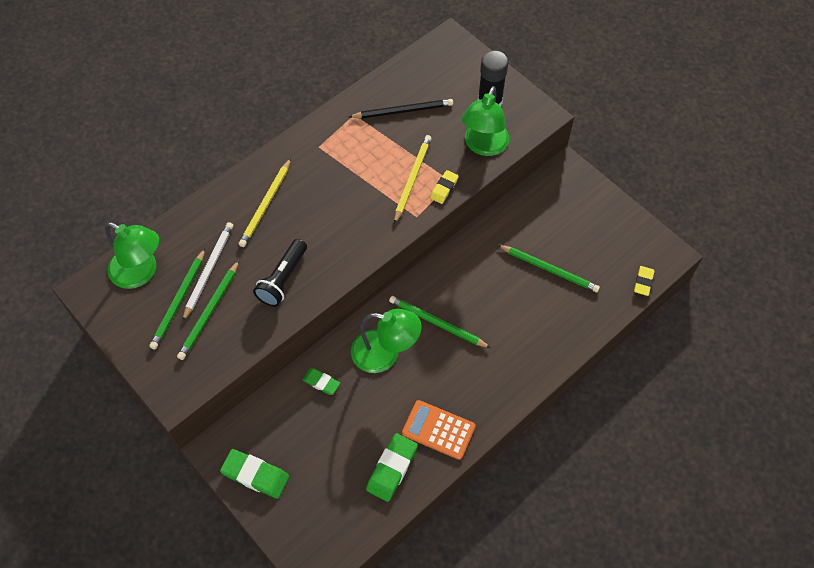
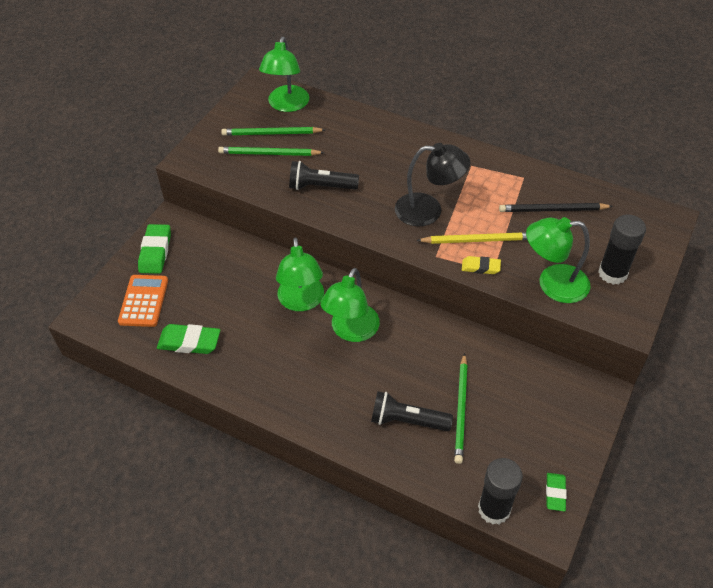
camera: 70 degrees right, 10 degrees down
(209, 270) = (307, 140): white pencil -> none
(266, 205) = (389, 152): yellow pencil -> none
(321, 382) = (255, 266): green eraser -> green eraser (555, 493)
(359, 201) = (428, 210): none -> black lamp
(403, 111) = (552, 210): black pencil -> black pencil turned 120 degrees clockwise
(437, 323) = (351, 331): green pencil -> green lamp
(438, 430) = (239, 366): orange calculator -> orange calculator (144, 301)
(546, 312) = (407, 421): none -> black flashlight
(643, 282) = (494, 509): yellow eraser -> black glue stick

